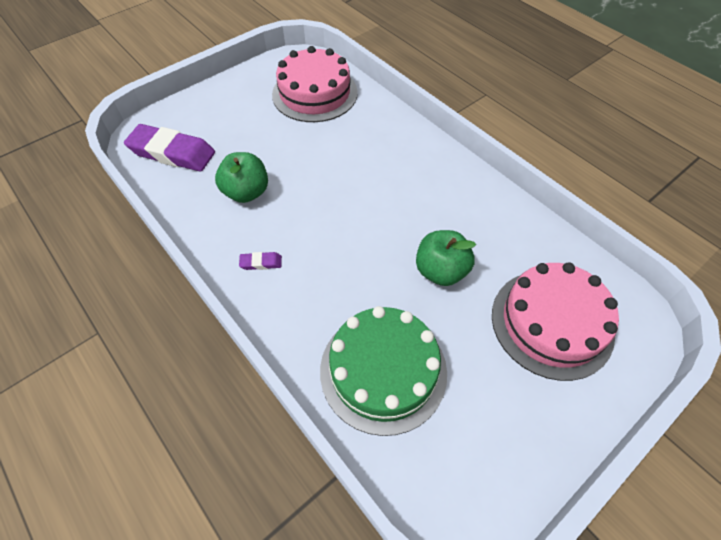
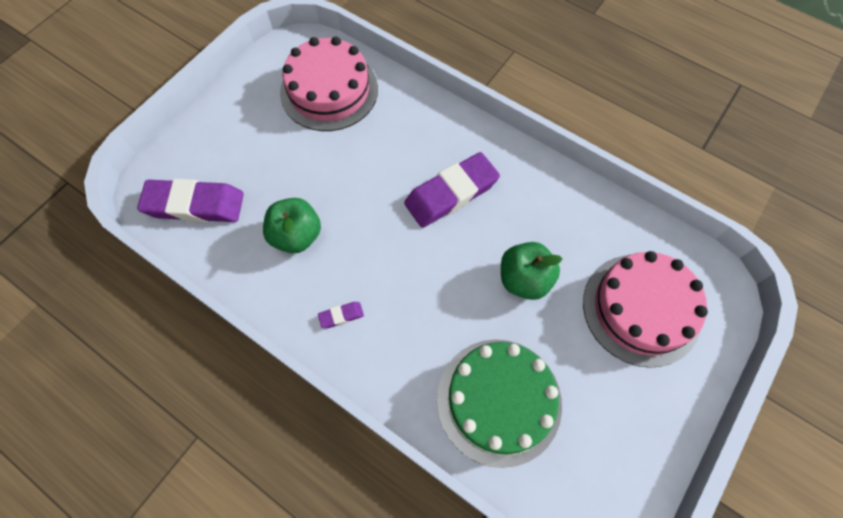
camera: 15 degrees left, 10 degrees up
(394, 188) = (451, 193): none -> purple eraser

